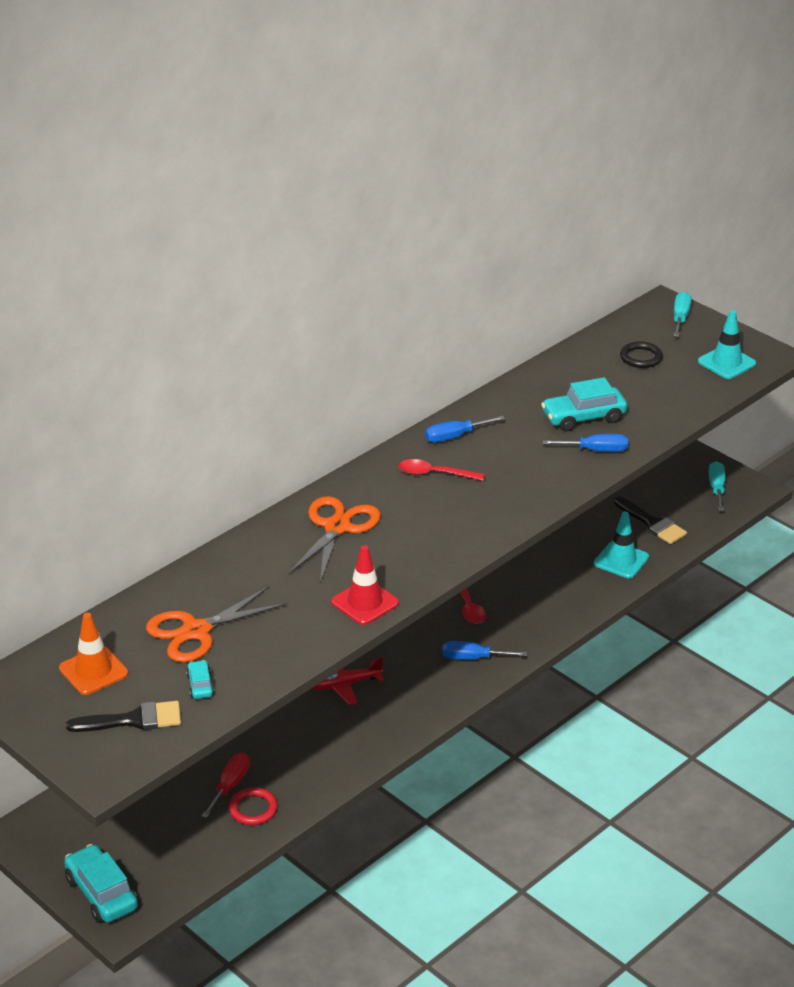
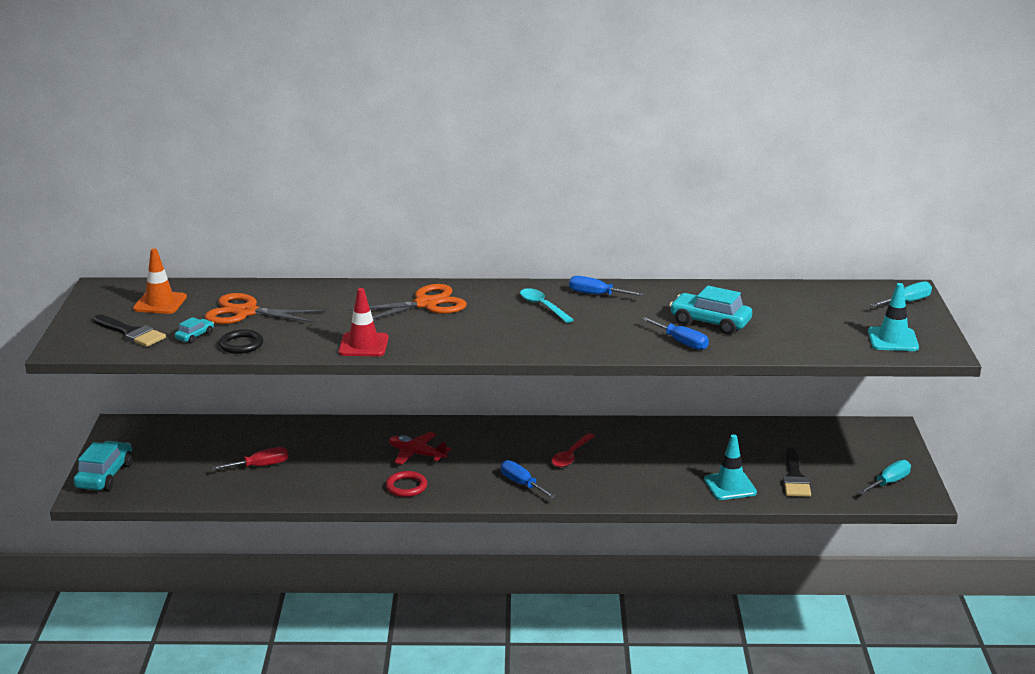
camera: 45 degrees right, 10 degrees down
(253, 809) = (250, 484): red ring -> red ring (406, 487)
(435, 474) = (542, 306): red spoon -> turquoise spoon
(641, 357) = (825, 310): black ring -> black ring (241, 345)

